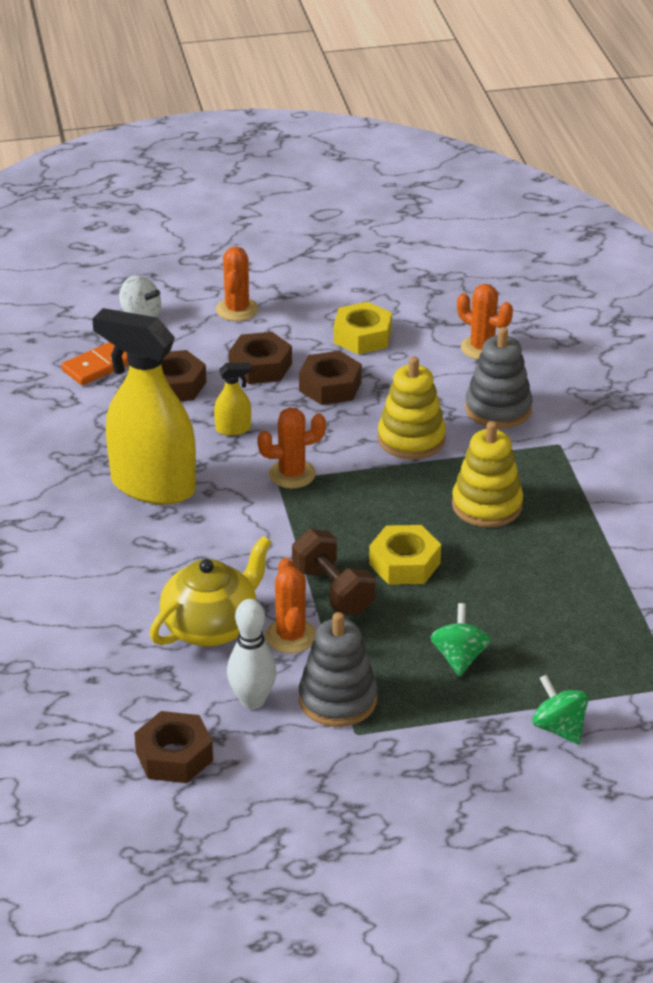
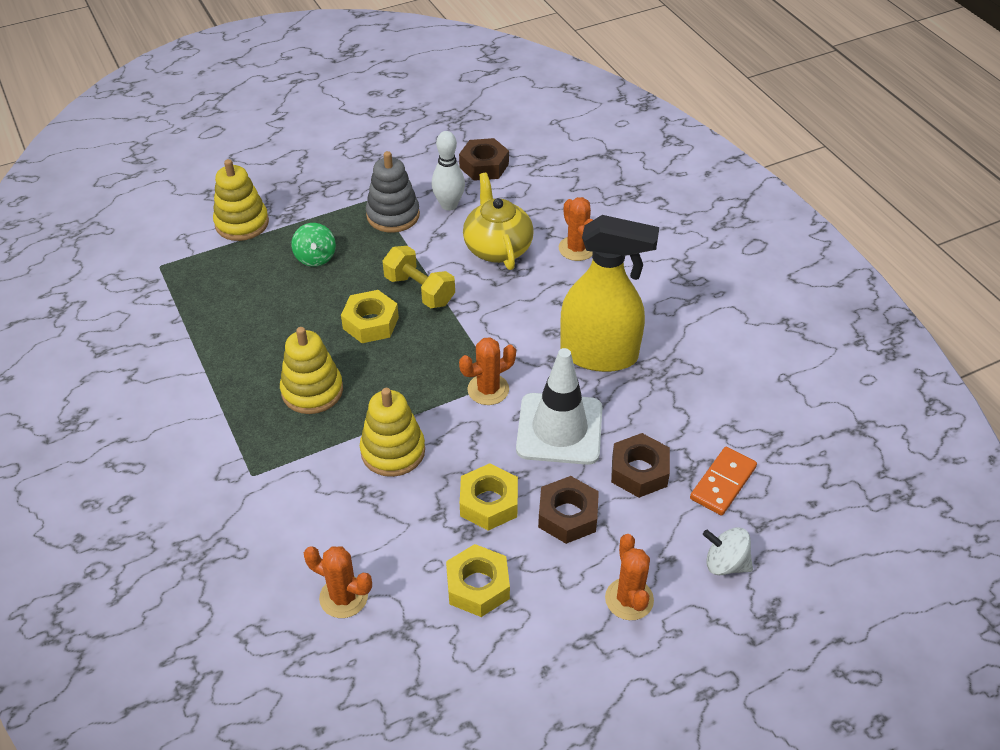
camera: 165 degrees right, 10 degrees up
(211, 627) = (497, 248): yellow teapot -> yellow teapot turned 135 degrees clockwise
(233, 429) = (559, 429): yellow spray bottle -> white traffic cone
(291, 636) = (439, 251): orange cactus -> orange cactus (577, 248)
(330, 386) = (489, 503): brown nut -> yellow nut
(333, 591) = (419, 290): brown dumbbell -> yellow dumbbell
(498, 409) = (315, 508): grey stacking toy -> none
(559, 728) = (242, 223): green spinning top -> yellow stacking toy

